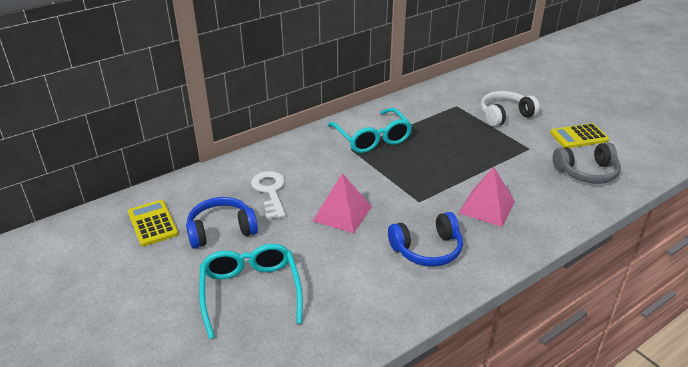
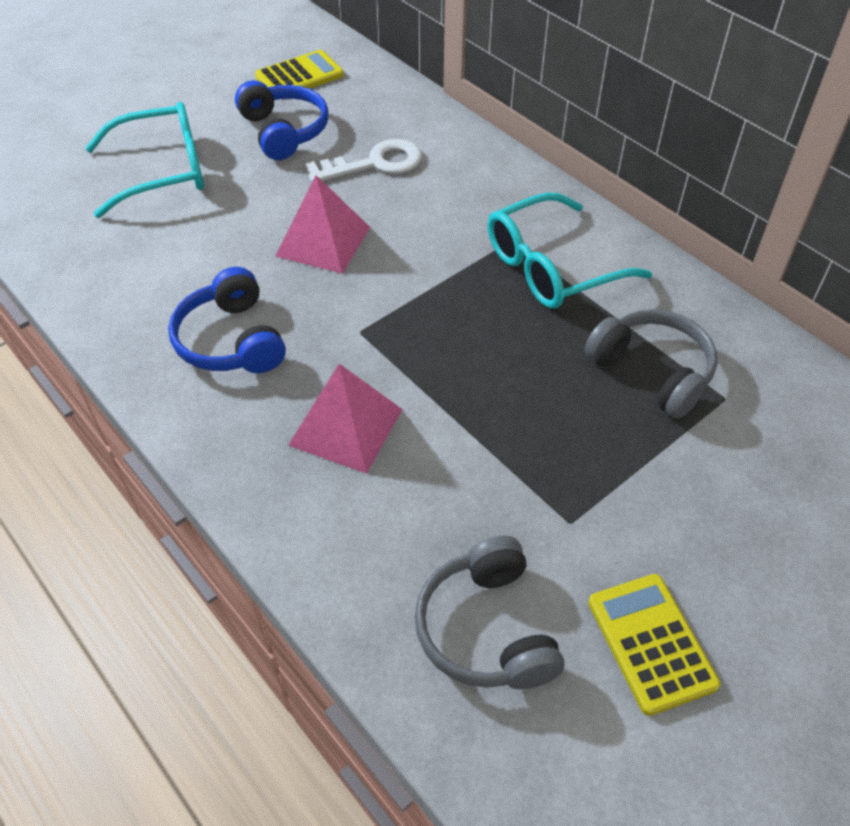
camera: 85 degrees right, 15 degrees up
(442, 120) = (652, 371): none -> grey headphones
(505, 115) = (711, 489): white headphones -> none

